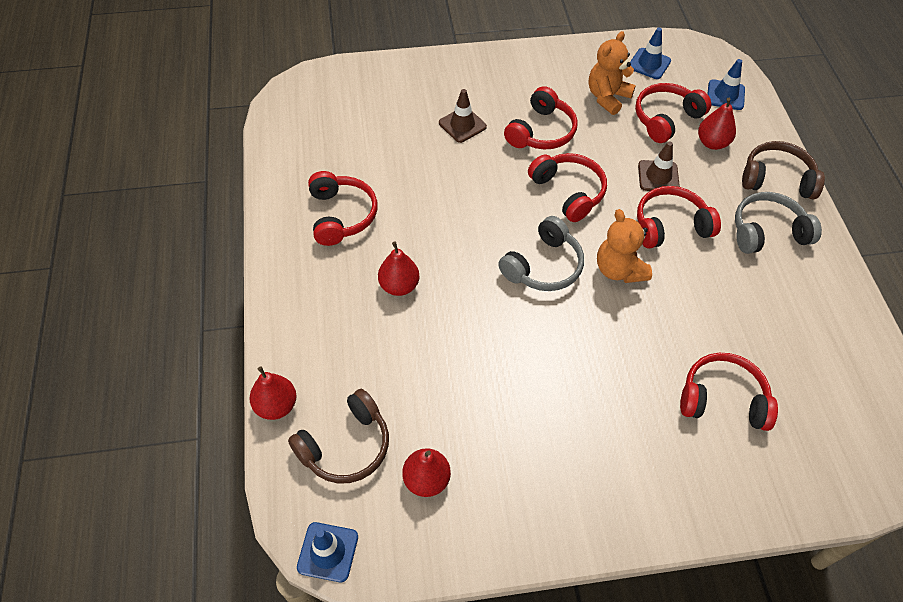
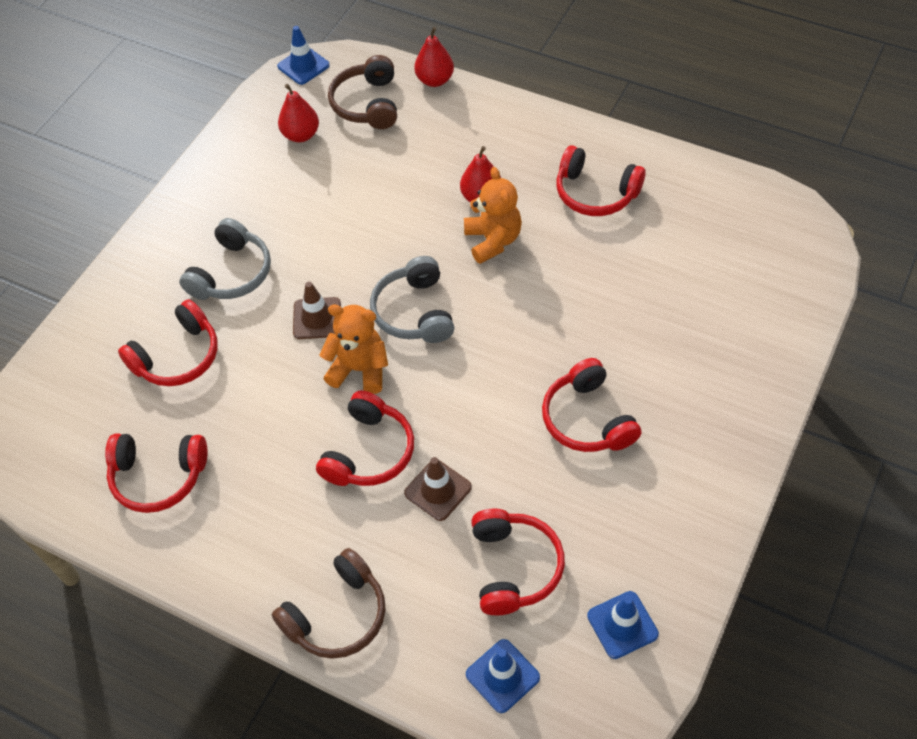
camera: 130 degrees right, 0 degrees up
(462, 125) = (650, 350): brown traffic cone -> brown traffic cone (317, 318)
(568, 192) = (484, 389): red headphones -> red headphones (158, 477)
(607, 97) = (595, 527): orange teddy bear -> orange teddy bear (493, 240)
(712, 143) = (440, 589): red pear -> none
(767, 232) = (286, 540): grey headphones -> grey headphones (232, 273)

